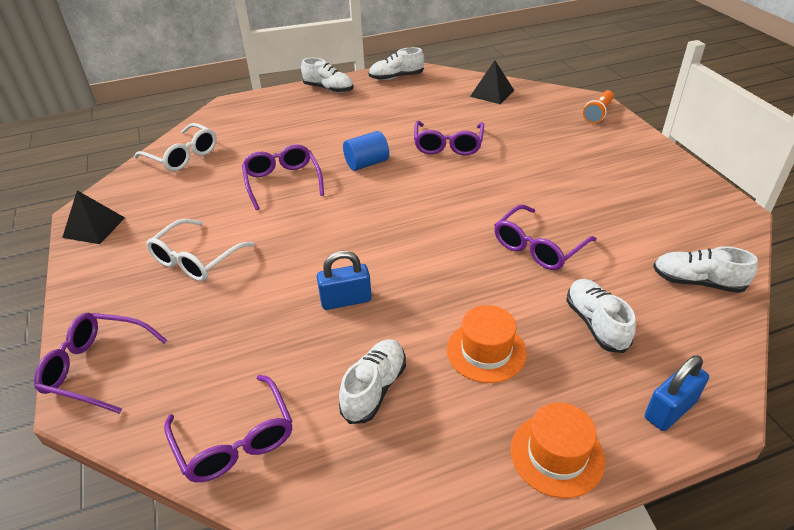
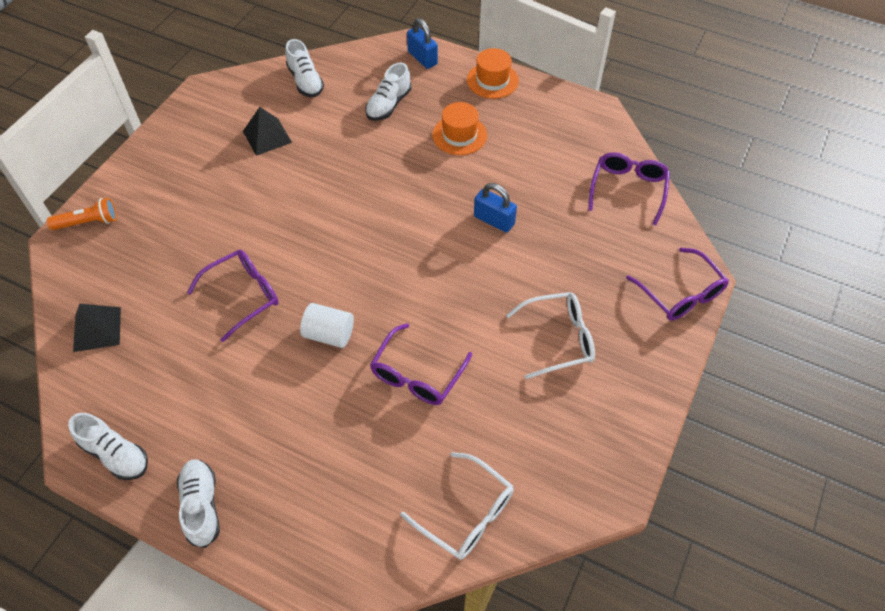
camera: 135 degrees left, 15 degrees up
(94, 227) = (616, 458): black pyramid -> black pyramid (267, 136)
(182, 156) = (465, 513): white glasses -> white glasses turned 135 degrees clockwise
(367, 163) = (329, 334): blue cylinder -> white cylinder
(374, 388) = (536, 161): white shoe -> none
(539, 246) = (340, 161): purple glasses -> none
(670, 409) = (422, 58): blue padlock -> blue padlock turned 45 degrees clockwise

